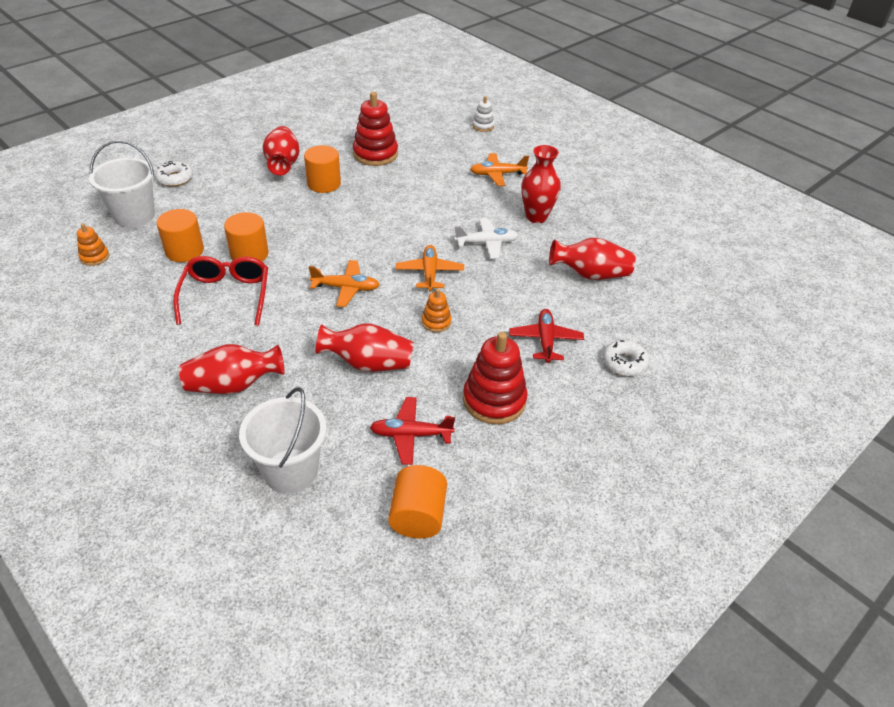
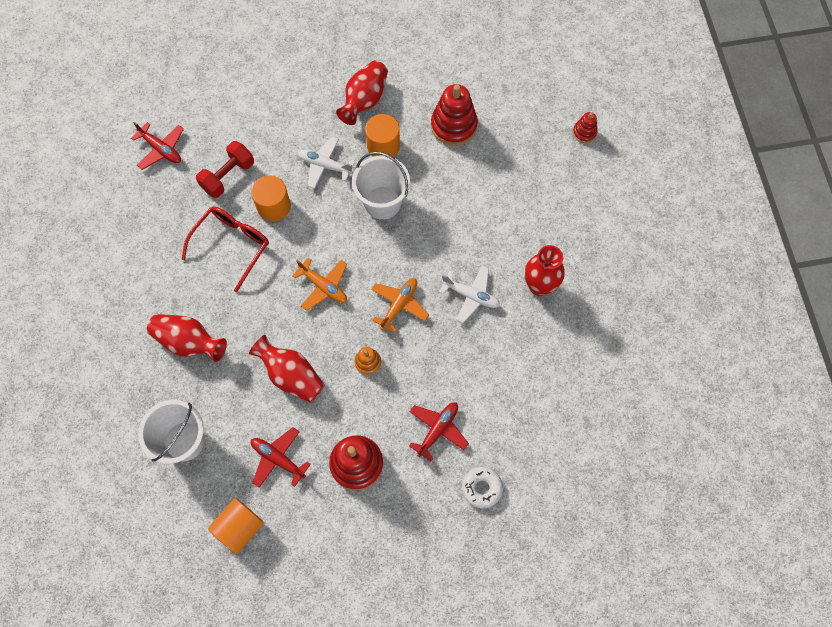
camera: 35 degrees right, 25 degrees up
(94, 257) = (161, 149): orange stacking toy -> red plane
(134, 215) = (212, 112): white bucket -> white bucket (382, 202)
(175, 178) = (266, 77): white donut -> none
(184, 251) = (228, 176): orange cylinder -> red dumbbell
(279, 212) = (325, 165): none -> white plane
(483, 126) = (584, 132): white stacking toy -> red stacking toy
(497, 174) = (546, 211): orange plane -> none
(590, 274) = (531, 381): red vase -> none

